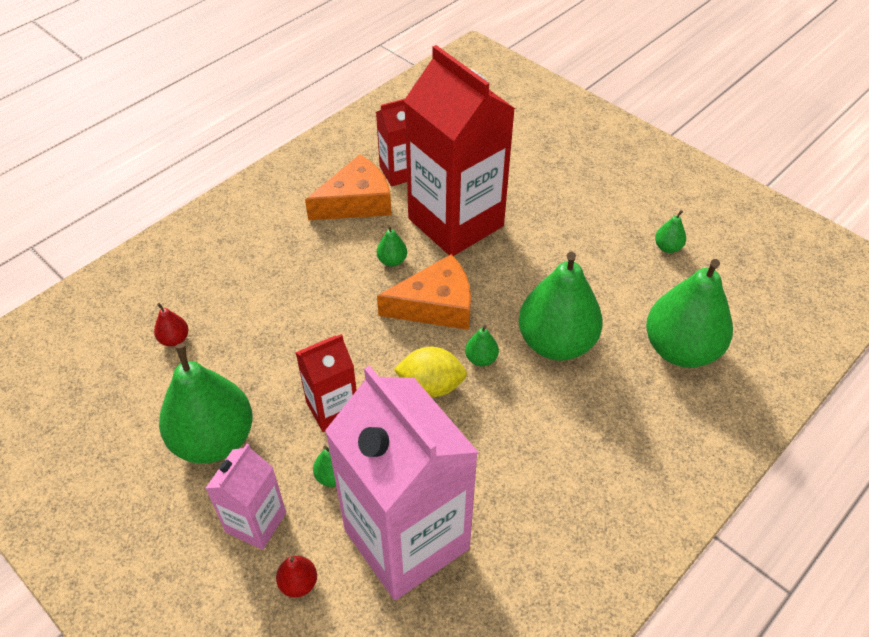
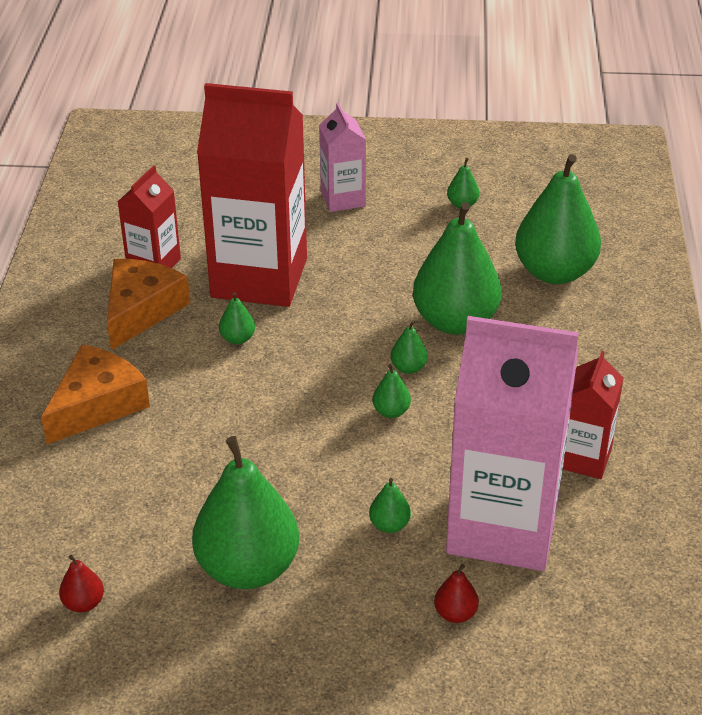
camera: 40 degrees left, 10 degrees down
(174, 339) = (101, 519): red pear -> red pear (83, 603)
(256, 522) = (365, 599): pink carton -> pink carton (343, 199)
(332, 409) = (327, 479): red carton -> red carton (584, 458)
(431, 386) = (391, 411): yellow lemon -> green pear
(435, 305) = (321, 351): orange cheese -> orange cheese (97, 404)

